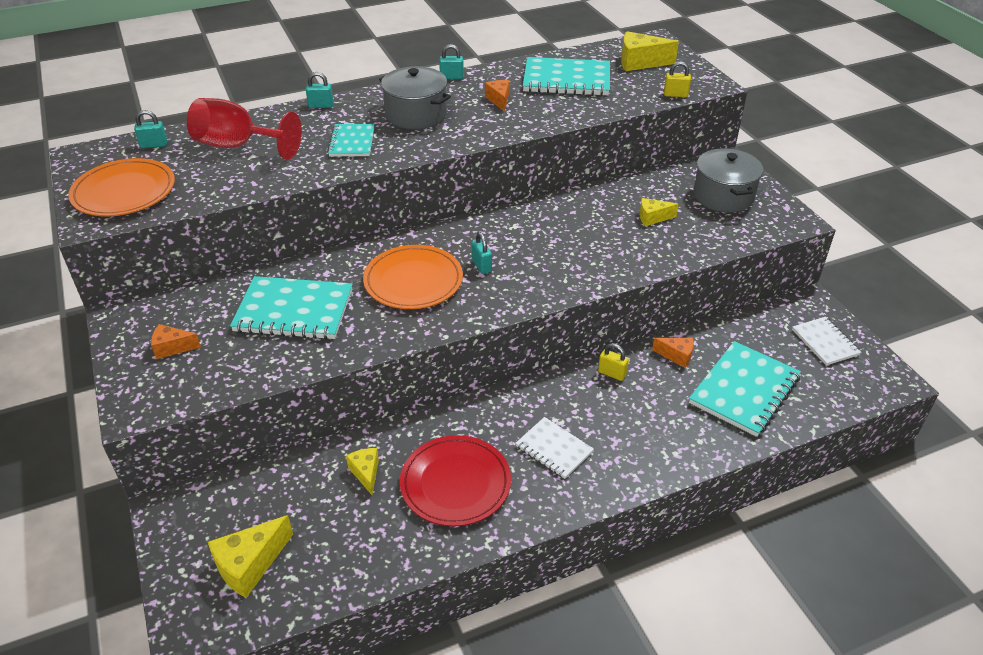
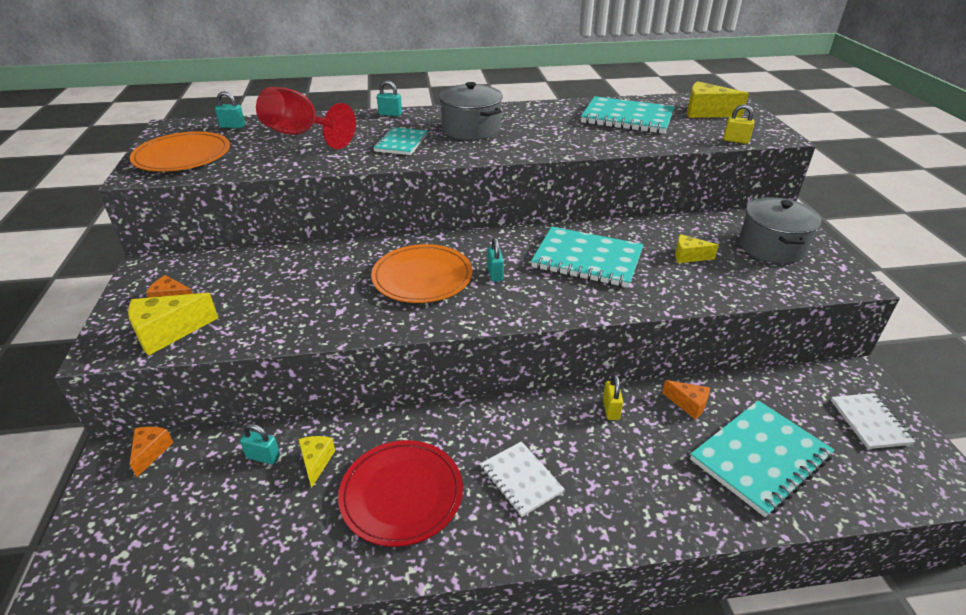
camera: 15 degrees right, 5 degrees down
(250, 565) = (156, 535): yellow cheese -> yellow cheese (168, 333)
(294, 311) = (297, 286): turquoise notebook -> turquoise notebook (587, 259)
(451, 77) = (518, 106): turquoise padlock -> turquoise padlock (263, 457)
(499, 100) = (554, 126): orange cheese -> orange cheese (151, 452)
(612, 373) = (610, 409): yellow padlock -> yellow padlock turned 45 degrees clockwise

